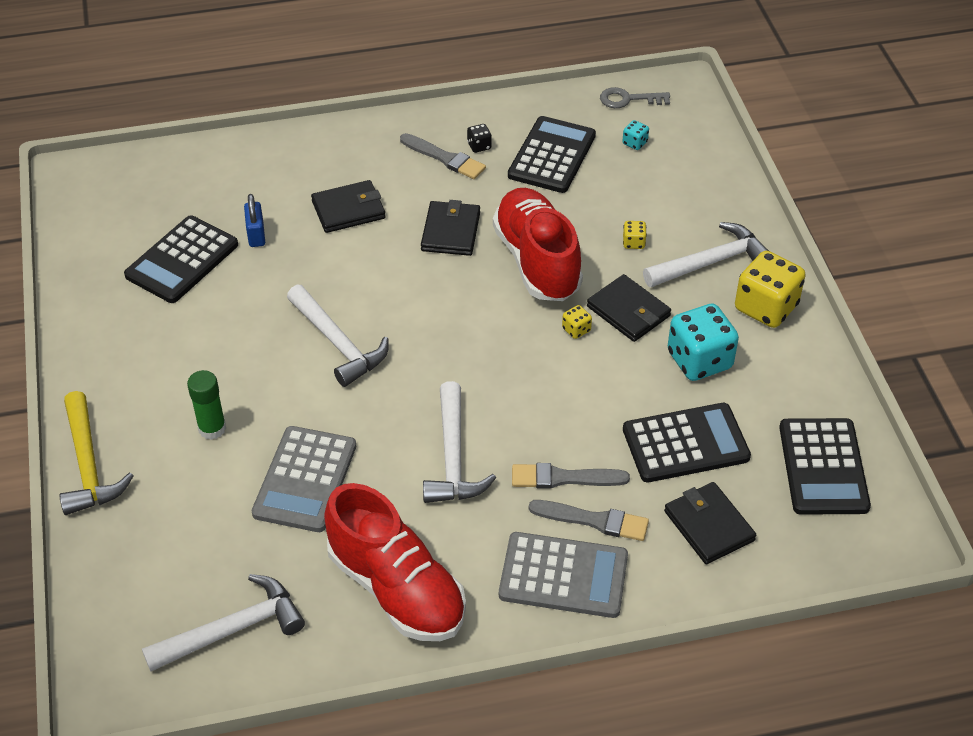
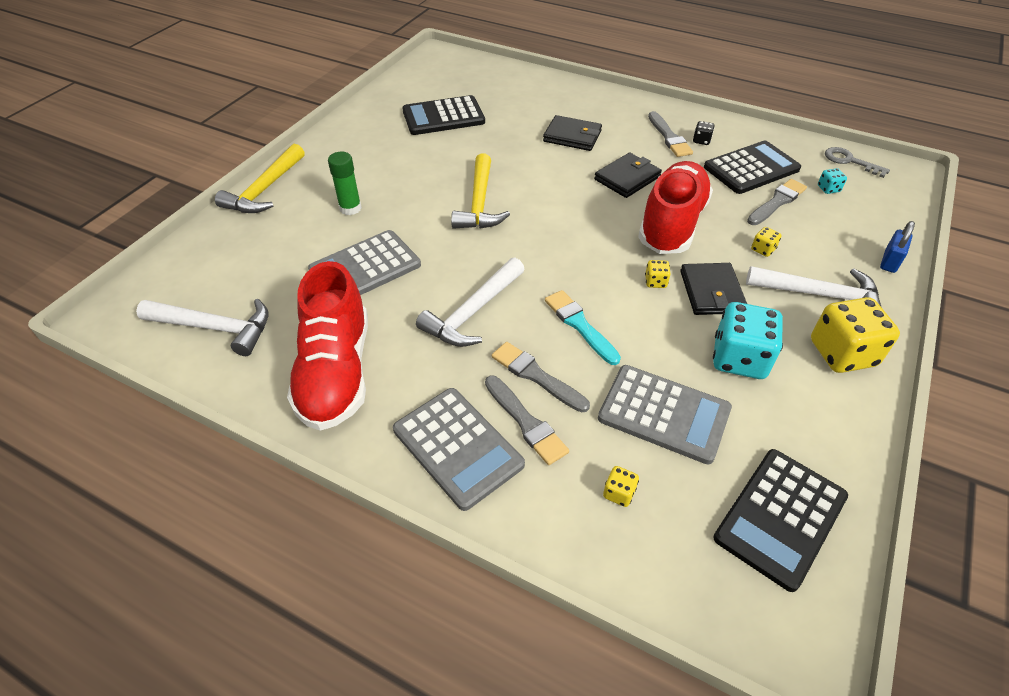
camera: 40 degrees right, 0 degrees up
(256, 235) = (500, 123): blue padlock -> blue padlock (889, 261)
(338, 343) = (479, 203): white hammer -> yellow hammer
(554, 410) = (580, 325): none -> turquoise brush
(604, 183) = (777, 202): none -> grey brush
(685, 443) = (664, 414): black calculator -> grey calculator
(709, 526) = (619, 493): black wallet -> yellow dice

